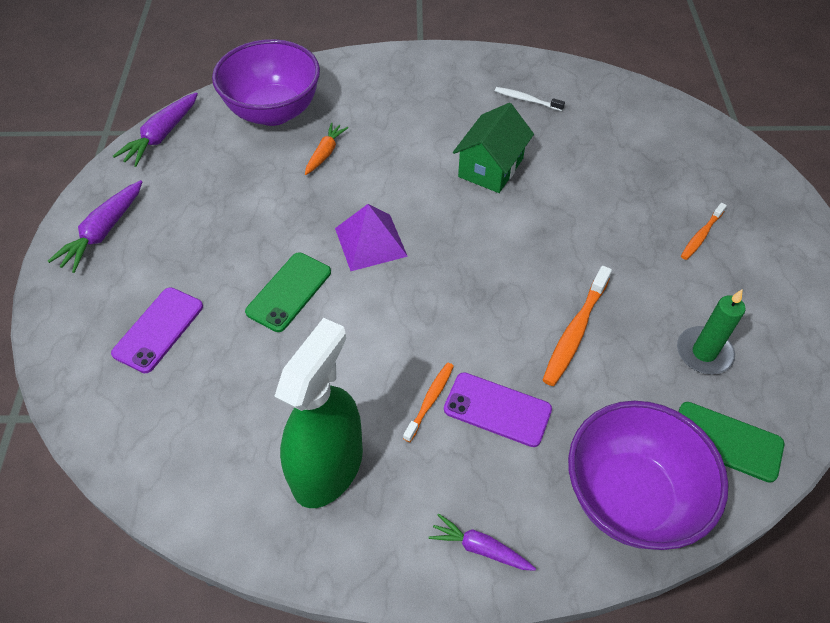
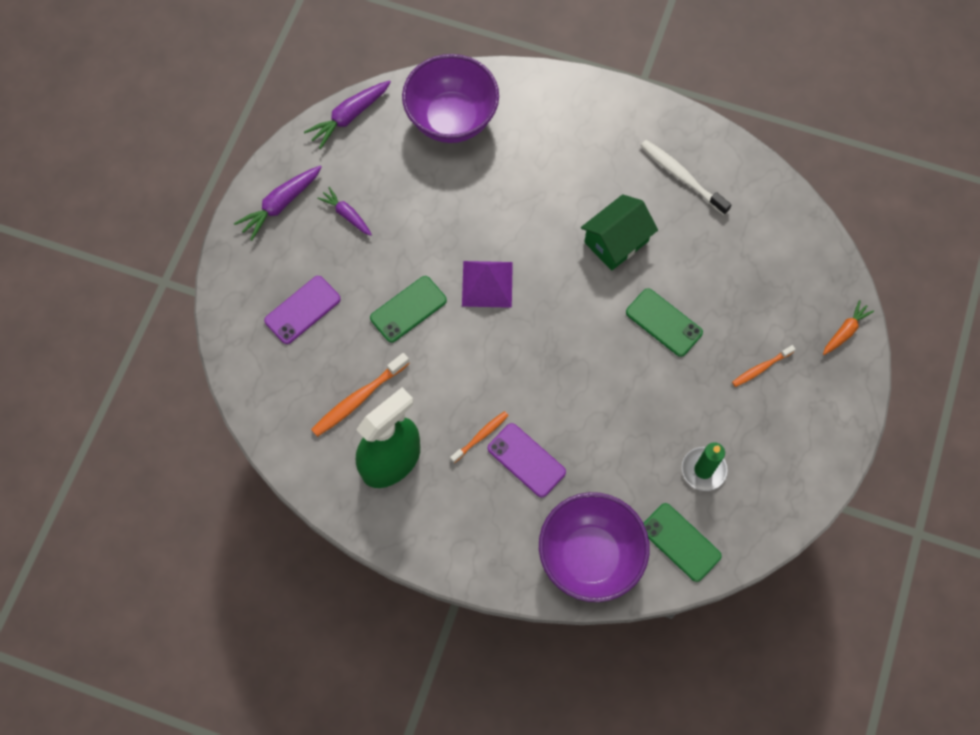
camera: 20 degrees right, 15 degrees up
(325, 153) = (481, 180): orange carrot -> orange carrot (845, 331)
(480, 548) = (472, 553): purple carrot -> purple carrot (346, 215)
(526, 100) = (682, 177): white toothbrush -> white toothbrush, size x1.63
(575, 332) = (613, 418): orange toothbrush -> orange toothbrush (358, 399)
(578, 223) = (664, 322): none -> green phone

